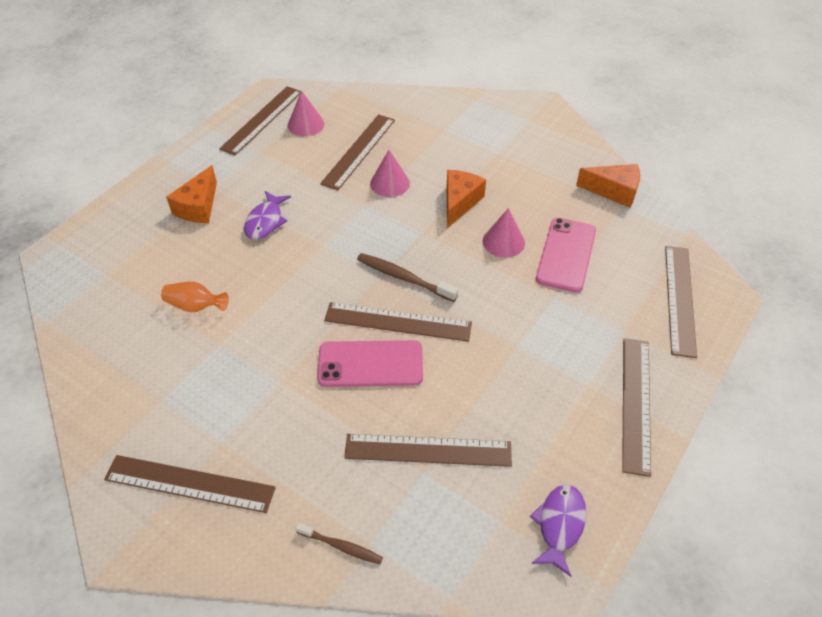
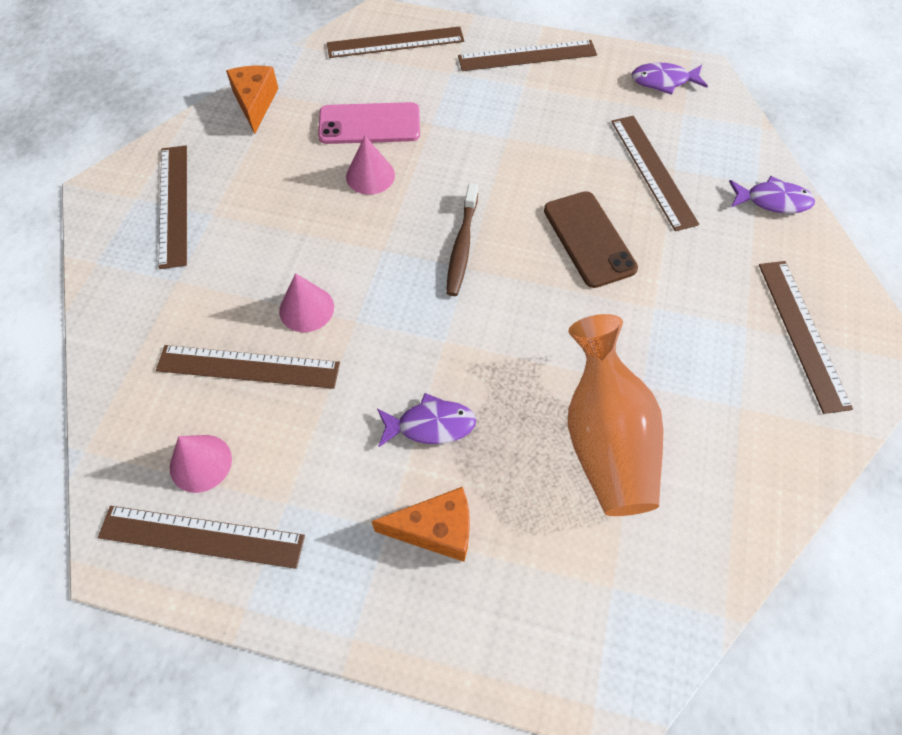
camera: 110 degrees left, 10 degrees up
(195, 306) = (605, 439): orange vase -> orange vase, size x2.19
(341, 546) = (773, 201): brown toothbrush -> purple fish
(370, 364) = (589, 239): pink phone -> brown phone
(398, 322) = (525, 233): brown ruler -> brown ruler (173, 204)
(459, 202) = (319, 228): orange cheese -> none

